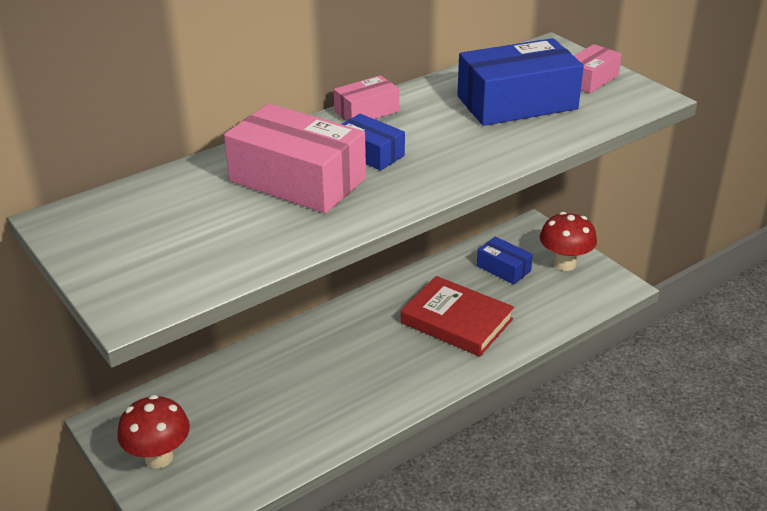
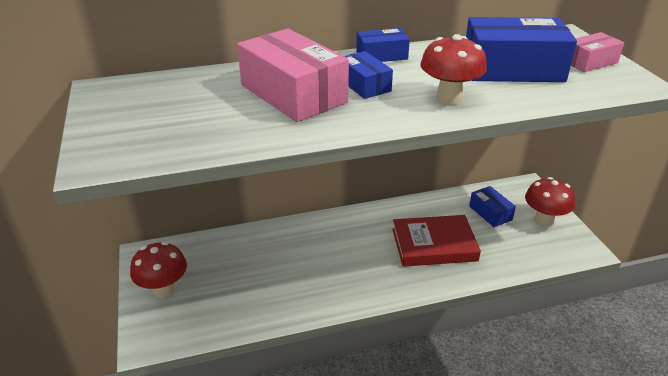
camera: 20 degrees right, 0 degrees up
(366, 111) = (381, 55): pink box -> blue box
(456, 321) = (434, 245): red book -> red book turned 60 degrees counterclockwise
(470, 152) = (449, 98): none -> red mushroom

